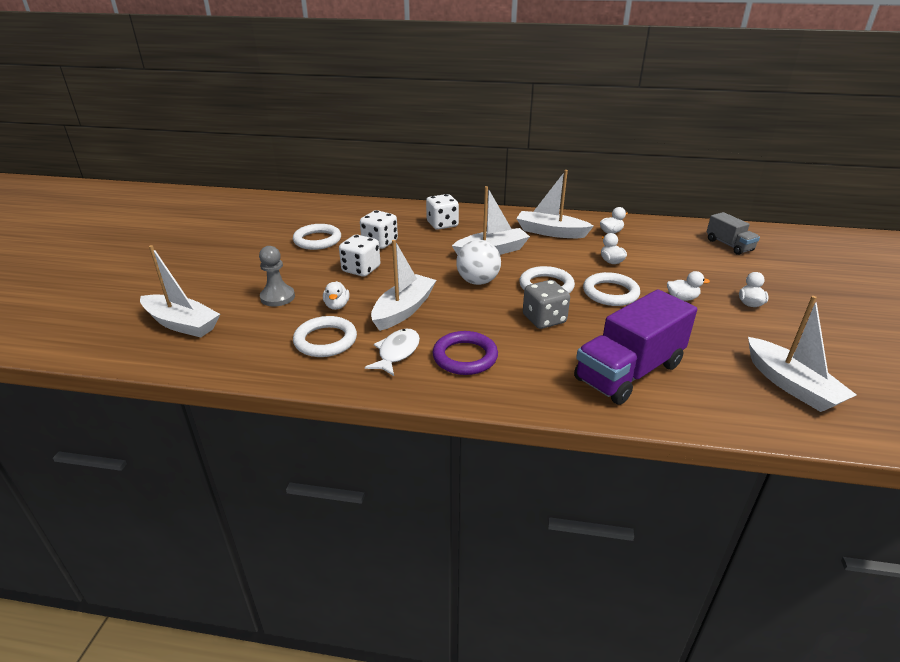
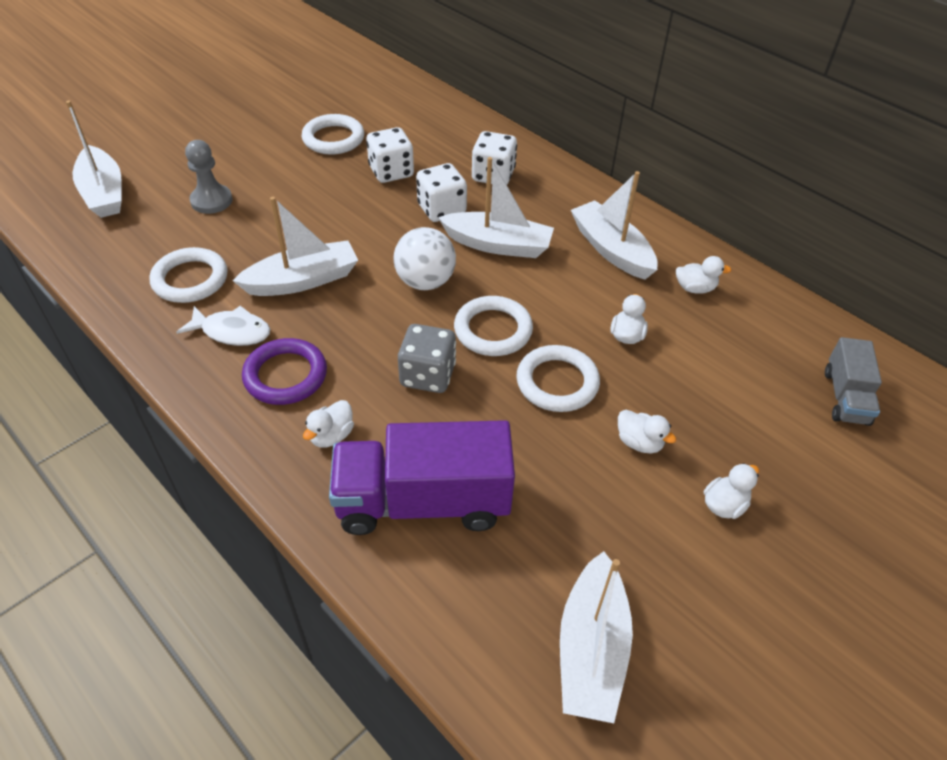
camera: 35 degrees right, 15 degrees up
(337, 306) = (249, 240): white duck -> white duck (331, 436)
(361, 269) = (327, 202): white dice -> white dice (441, 209)
(397, 352) = (232, 332): white fish -> white fish turned 45 degrees clockwise

